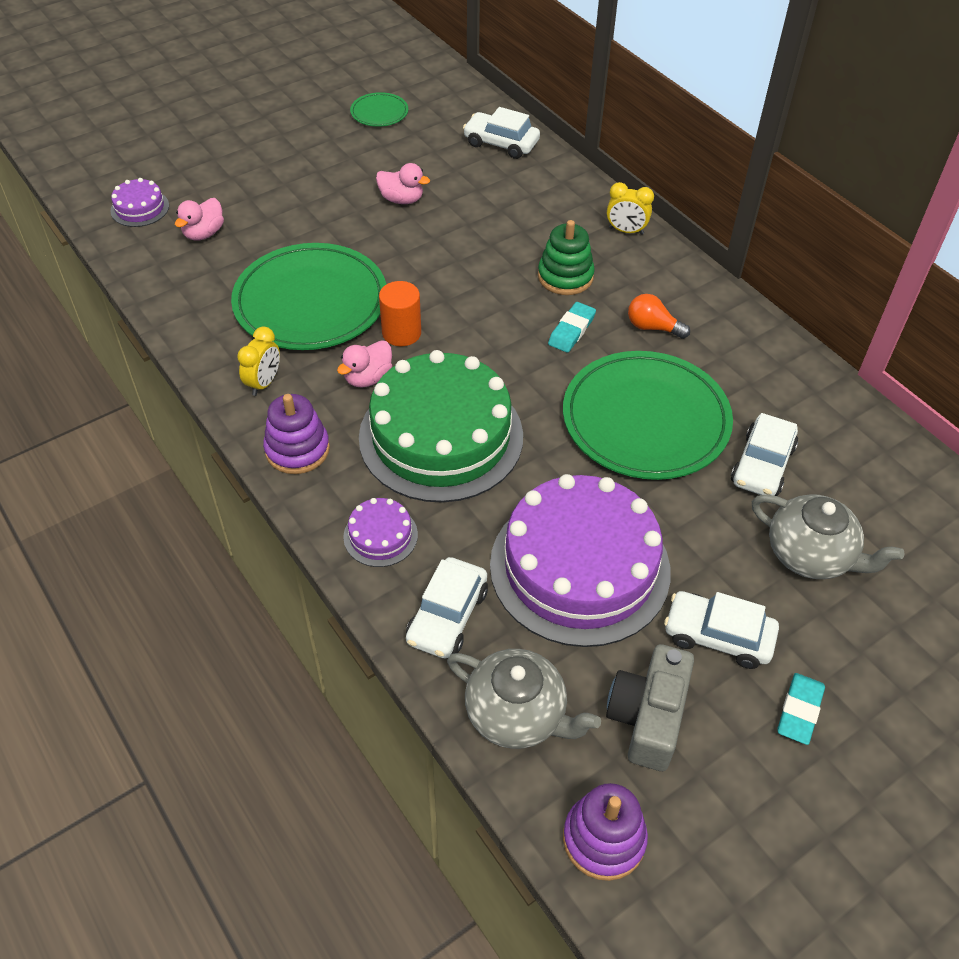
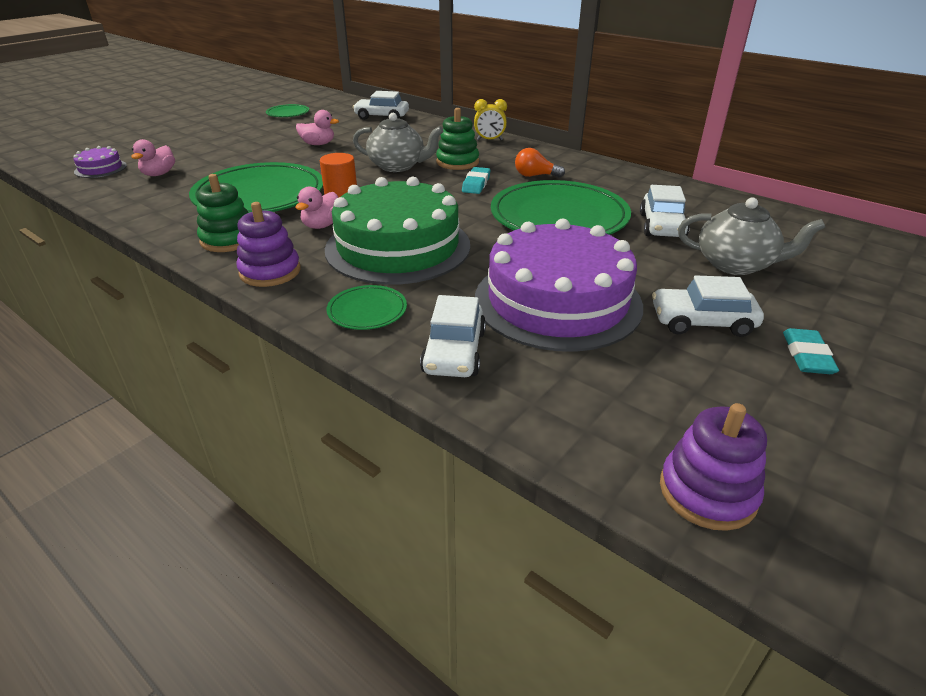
camera: 15 degrees left, 15 degrees down
(264, 383) = (229, 239): yellow clock -> green stacking toy
(380, 536) = (367, 311): purple cake -> green plate
(517, 714) = (559, 409): grey teapot -> grey teapot (398, 166)
(648, 717) = (682, 386): grey camera -> none

